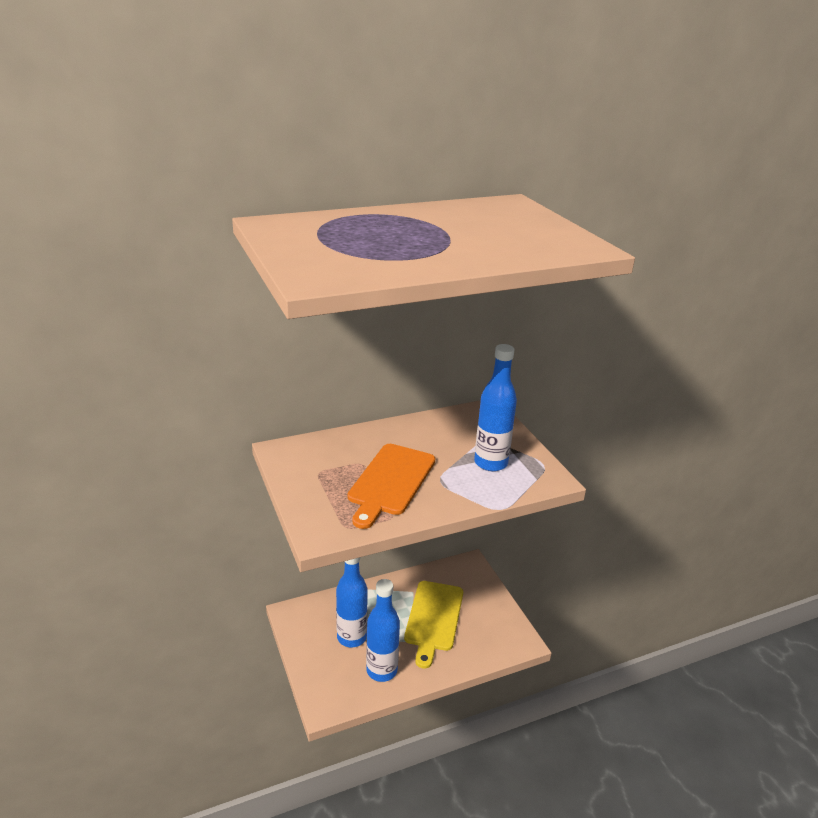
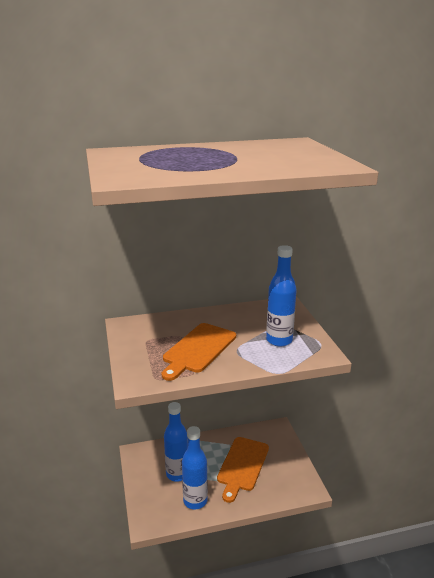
camera: 10 degrees right, 5 degrees down
(433, 618) = (242, 465): yellow cutting board -> orange cutting board

